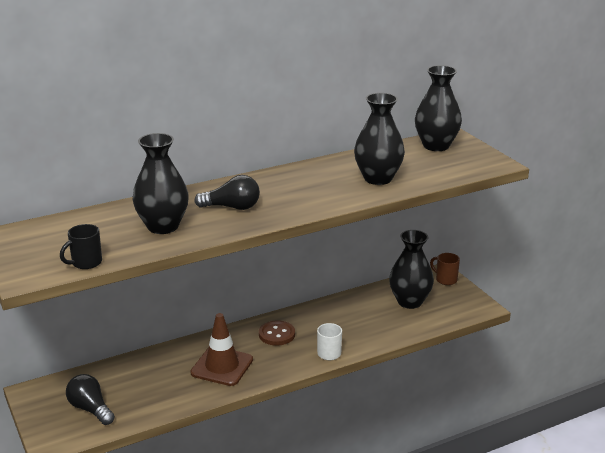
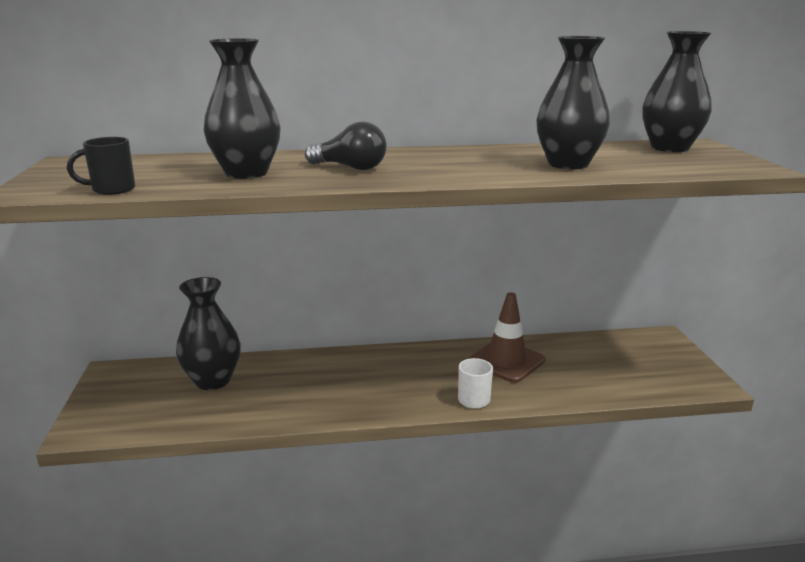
camera: 20 degrees right, 5 degrees down
(90, 409) = (153, 403): black light bulb -> none
(222, 366) = (333, 388): brown traffic cone -> brown traffic cone (506, 361)
(277, 334) = (420, 366): brown button -> none
(409, 302) = (609, 360): black vase -> black vase (213, 380)
(445, 279) = (667, 344): brown mug -> none

